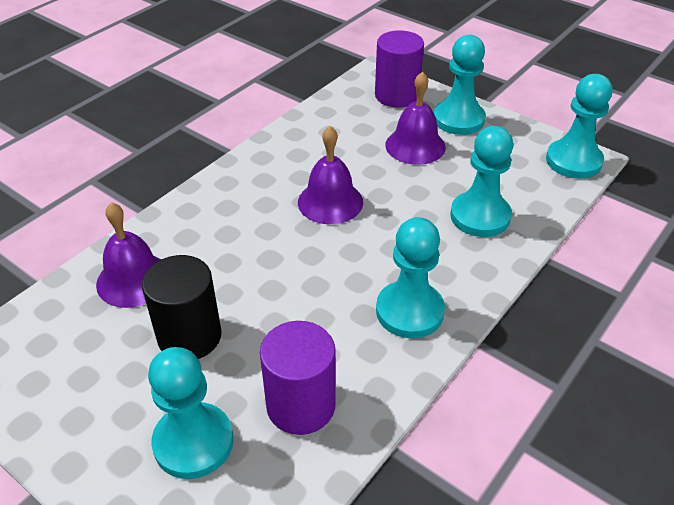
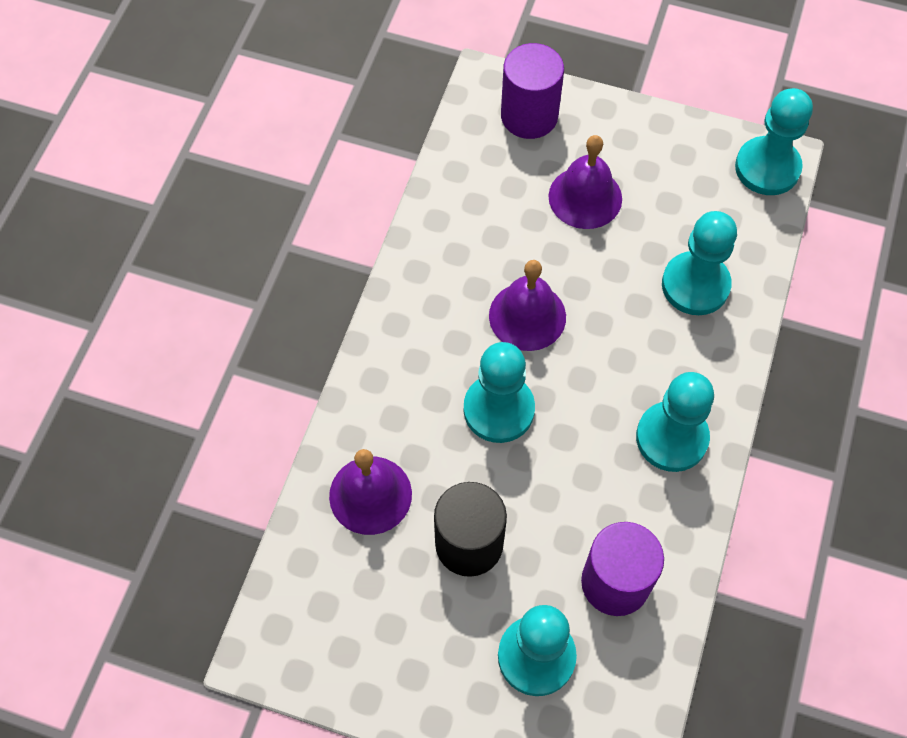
camera: 20 degrees left, 20 degrees up
(458, 119) = (618, 137): turquoise pawn -> turquoise pawn (499, 409)

